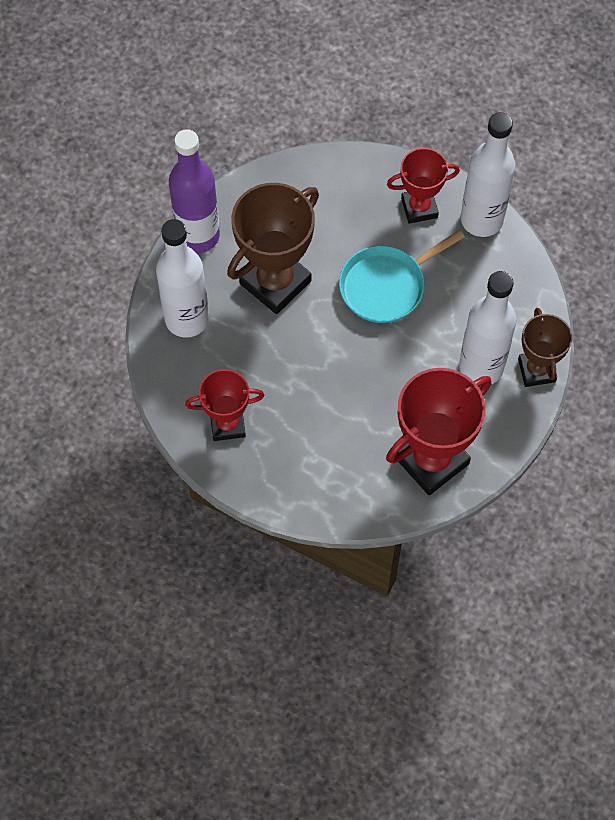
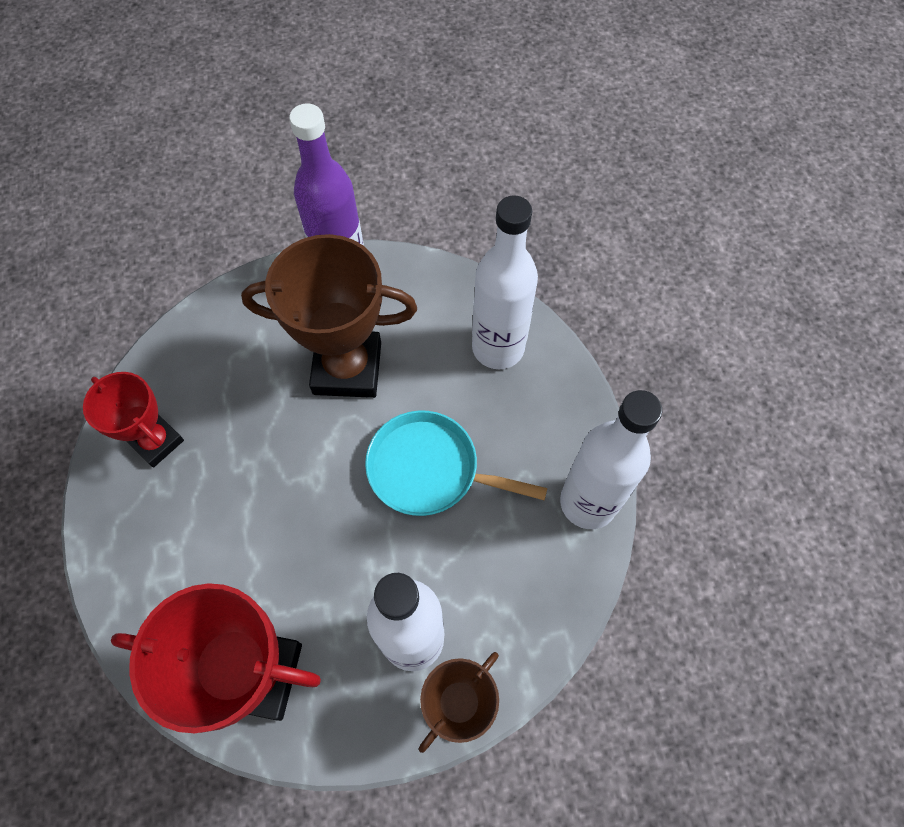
camera: 50 degrees right, 0 degrees up
(187, 319) = (246, 325): white bottle -> white bottle (498, 348)
(419, 208) = (545, 432): red trophy -> none

